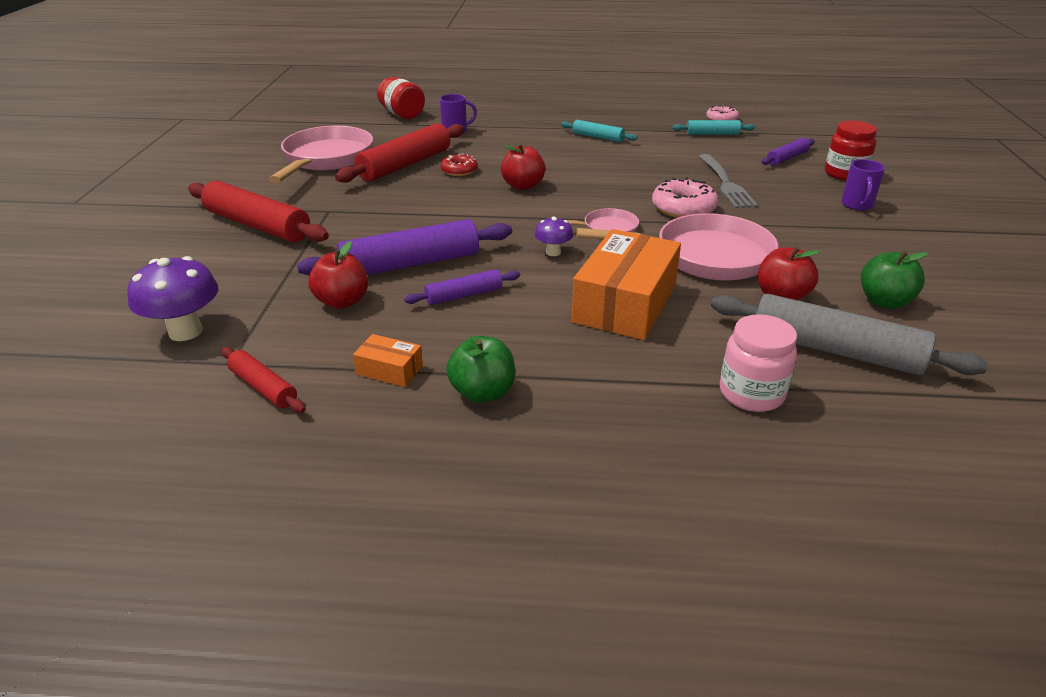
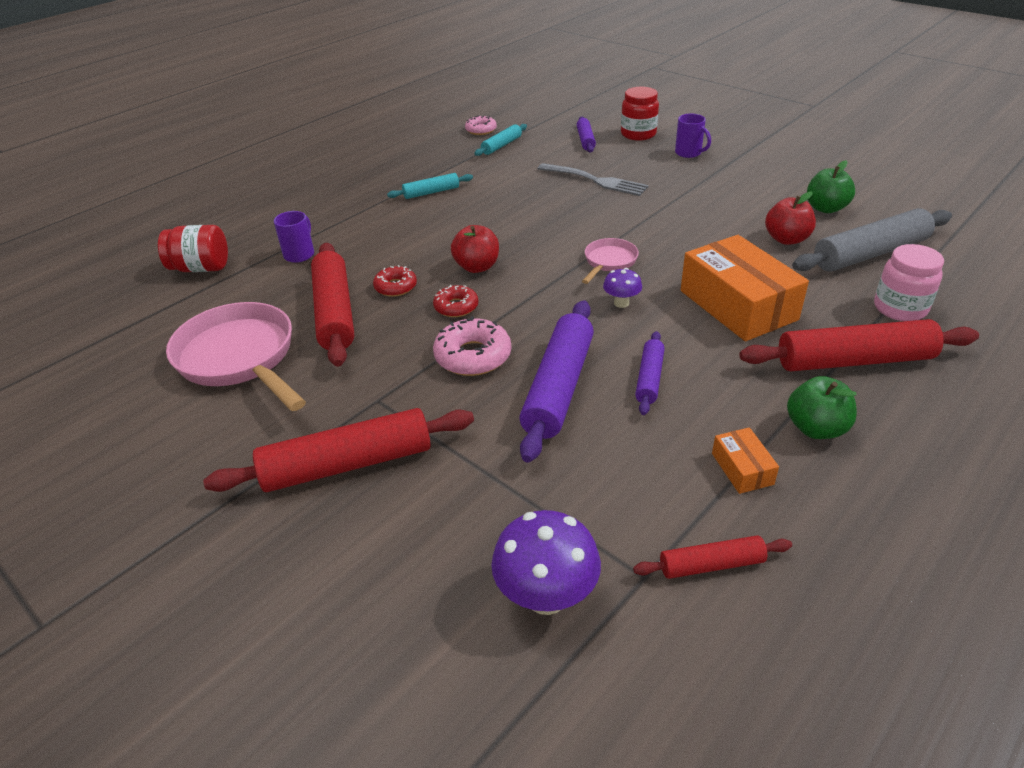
camera: 50 degrees left, 5 degrees up
(342, 301) = (590, 456): red apple -> none
(389, 370) = (742, 469): orange box -> orange box turned 75 degrees counterclockwise
(462, 197) = (456, 307): none -> red donut
(616, 388) = (854, 360): none -> red rolling pin
(683, 208) = (614, 215): pink donut -> pink donut (473, 356)
(704, 257) = (701, 241): pink pan -> none

